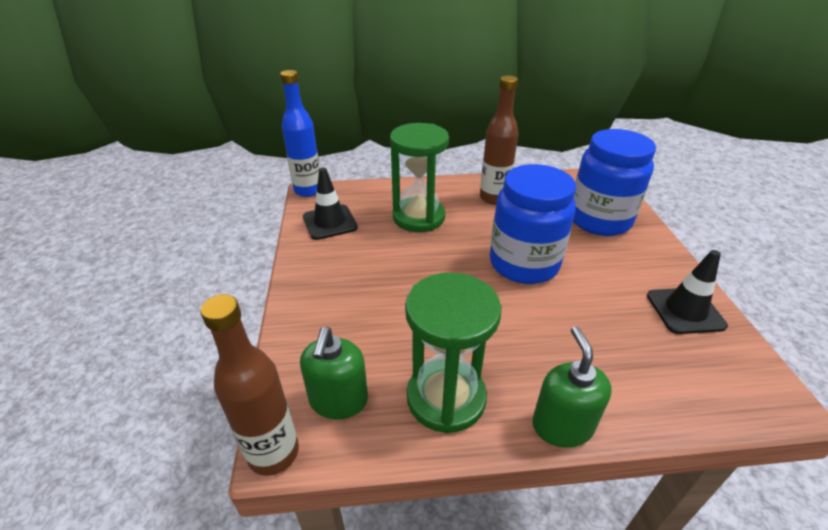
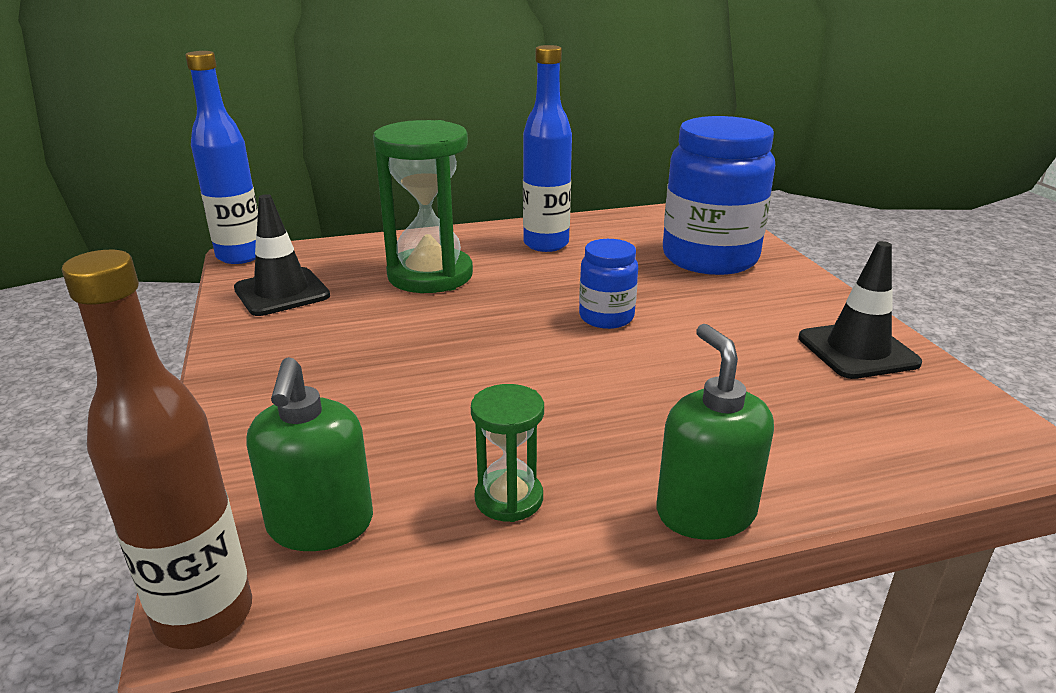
camera: 10 degrees left, 10 degrees down
(446, 398) = (509, 498): green hourglass -> green hourglass, size x0.51
(493, 198) = (546, 244): brown bottle -> blue bottle
(524, 264) = (606, 317): blue jar -> blue jar, size x0.50

